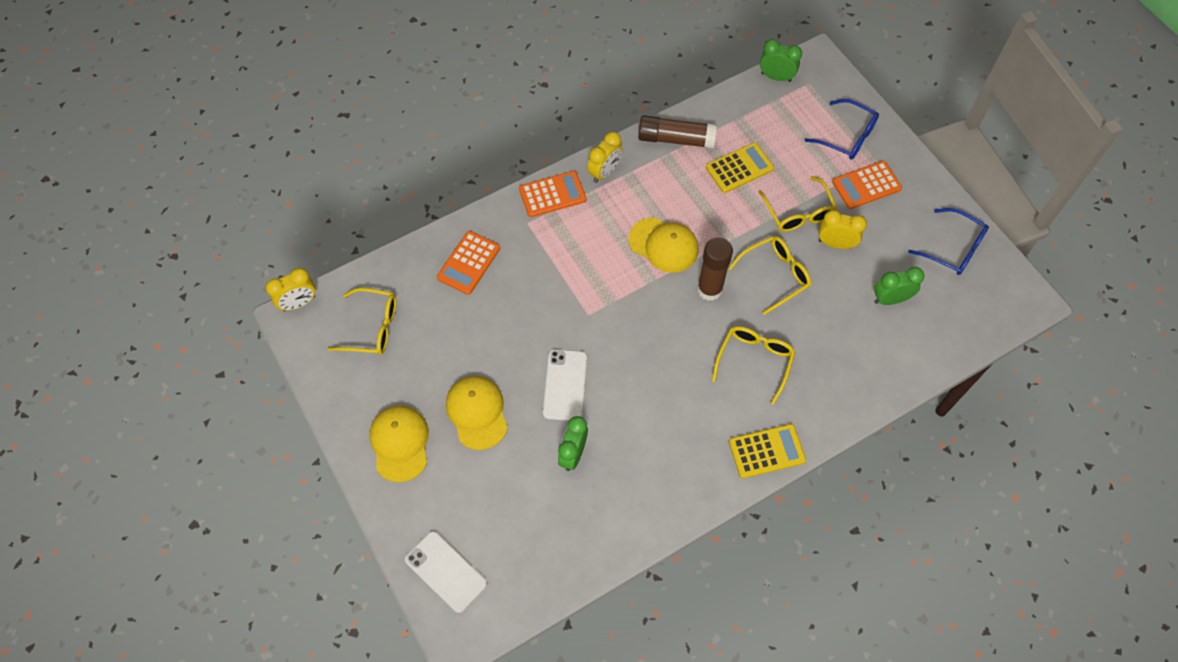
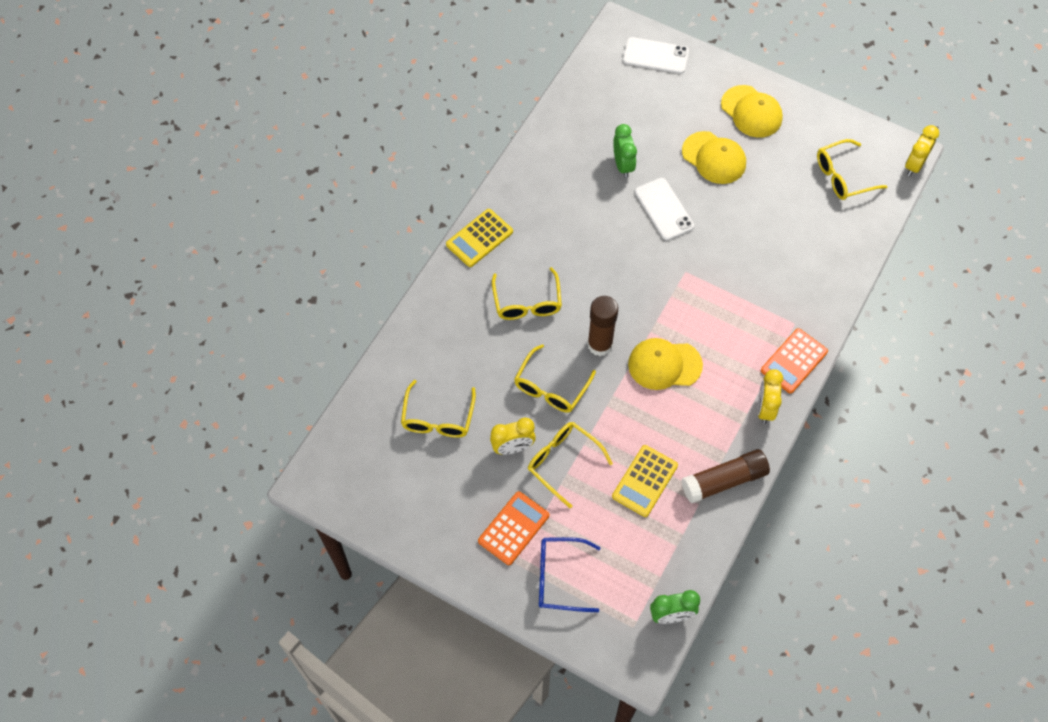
camera: 150 degrees right, 0 degrees up
(468, 263) = (814, 263): orange calculator -> none
(890, 299) = (438, 417): green clock -> yellow glasses
(953, 248) = (401, 501): blue glasses -> none

